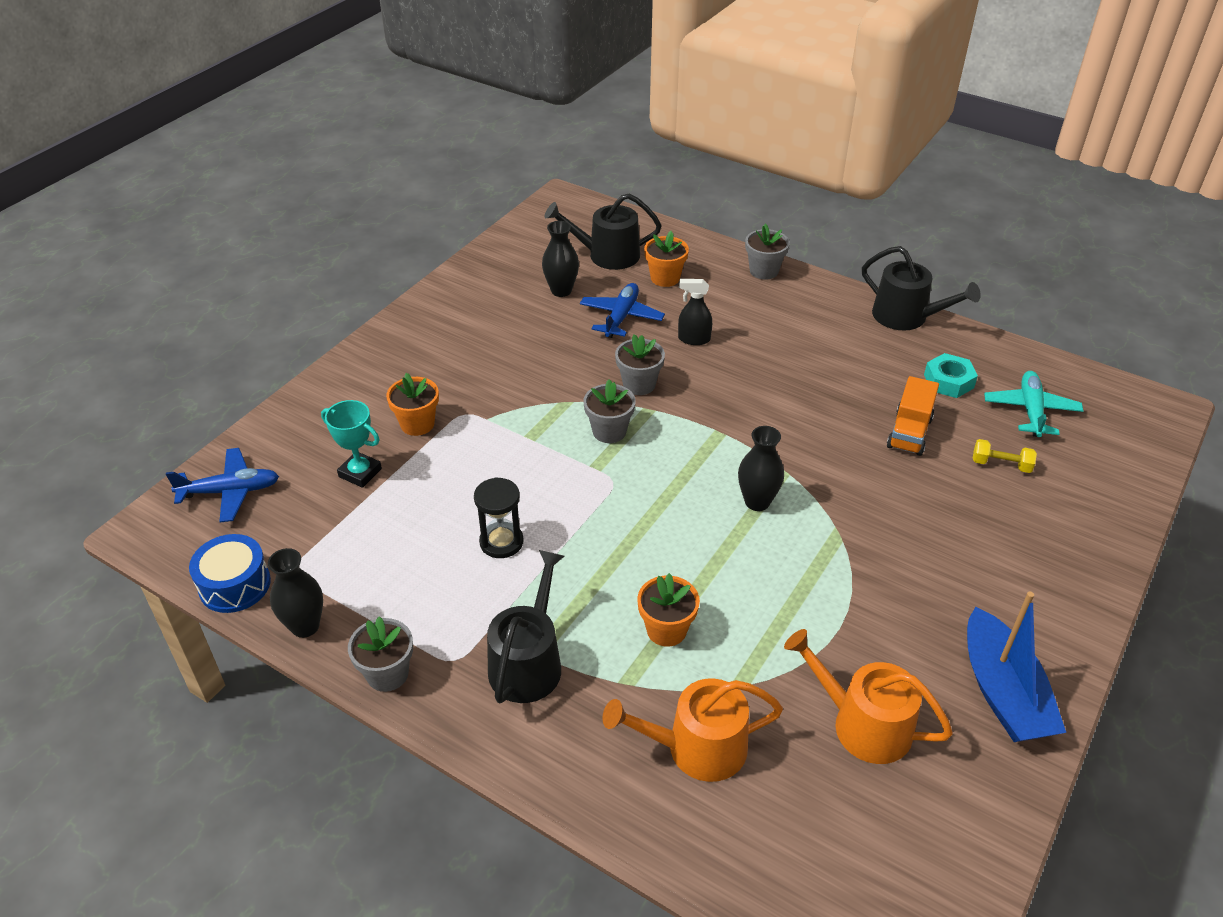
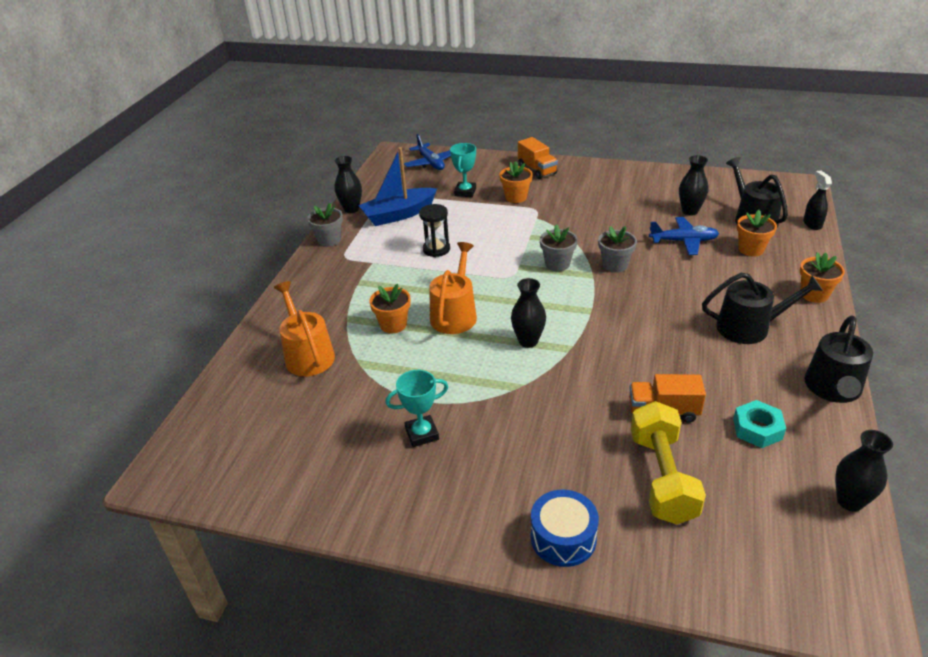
camera: 75 degrees right, 5 degrees down
(235, 585) = (370, 183): blue drum -> blue drum (563, 538)
(356, 382) = (537, 170): none -> orange truck
(528, 662) = (351, 280): black watering can -> black watering can (749, 327)
(693, 339) = (687, 278): black spray bottle -> black spray bottle (812, 224)
(764, 271) = (814, 294): grey flower pot -> orange flower pot
(863, 724) = (344, 425): orange watering can -> orange watering can (455, 314)
(898, 643) = (422, 434): none -> turquoise trophy
(1001, 464) = (662, 477): yellow dumbbell -> yellow dumbbell, size x2.14
(1002, 692) = (394, 499): blue boat -> blue boat (398, 214)
(1030, 410) = (760, 494): turquoise plane -> none
(1045, 364) = (849, 501): none -> black vase

